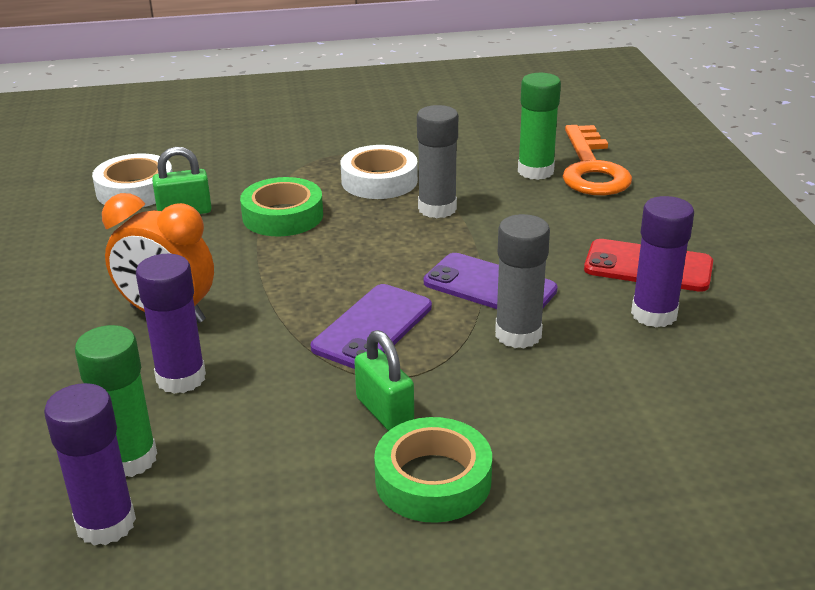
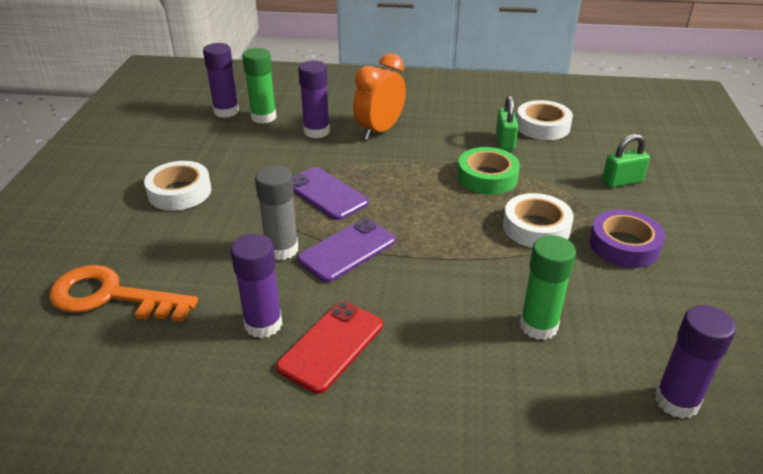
camera: 105 degrees right, 5 degrees up
(385, 411) = (244, 186): green padlock -> green padlock (622, 181)
(387, 139) = (624, 245): none -> purple tape
(433, 480) = (179, 192): green tape -> white tape
(437, 209) = (477, 249): grey glue stick -> none
(577, 120) = (676, 401): none -> purple glue stick
(592, 169) = (536, 371): orange key -> orange key (111, 296)

